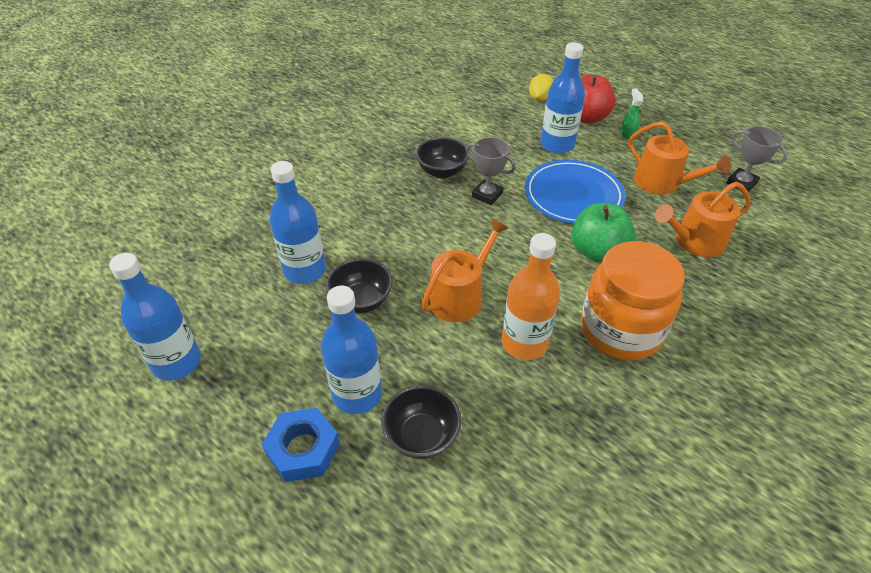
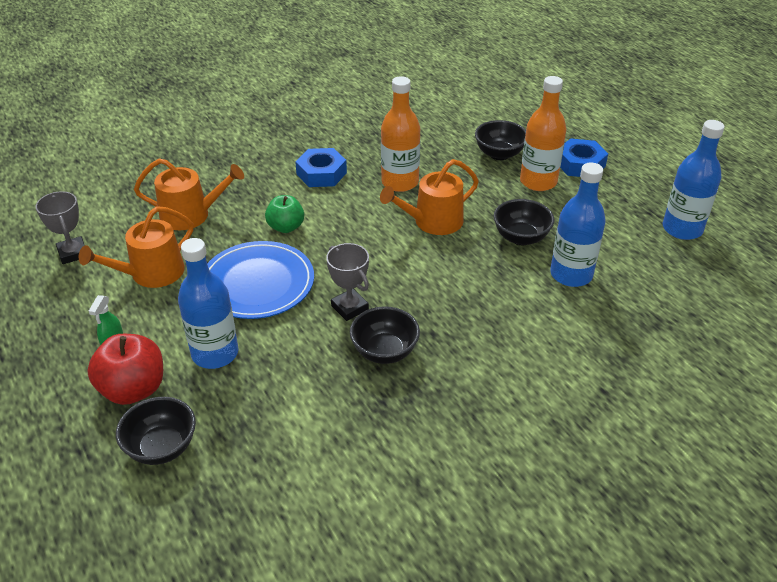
camera: 160 degrees left, 5 degrees down
(357, 394) = (538, 182): blue bottle -> orange bottle
(540, 98) = (162, 447): yellow lemon -> black bowl
(597, 251) = (286, 227): green apple -> green apple, size x0.66
(620, 330) = (321, 173): orange jar -> blue nut
(662, 183) = (151, 273): orange watering can -> orange watering can turned 105 degrees counterclockwise

